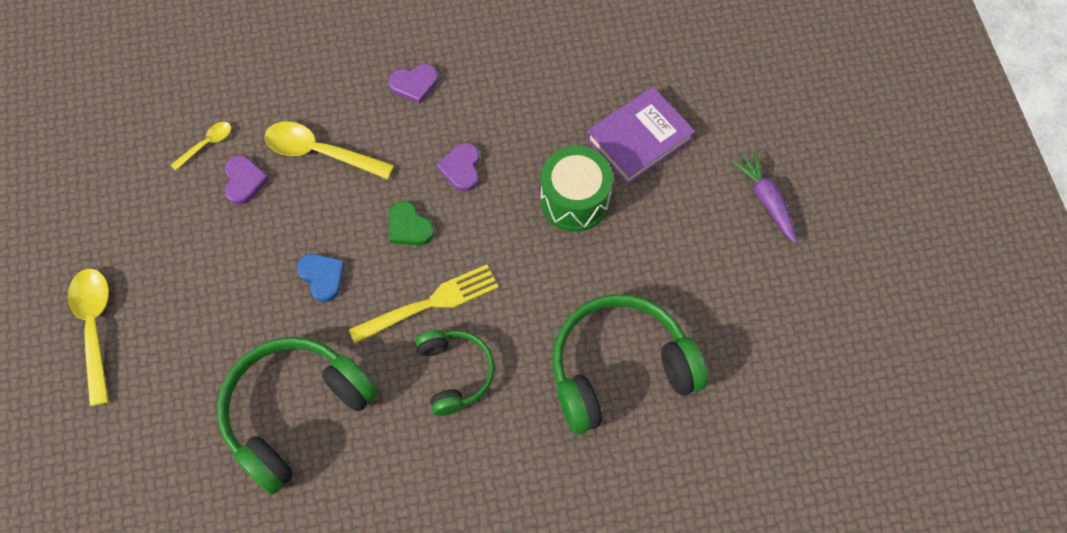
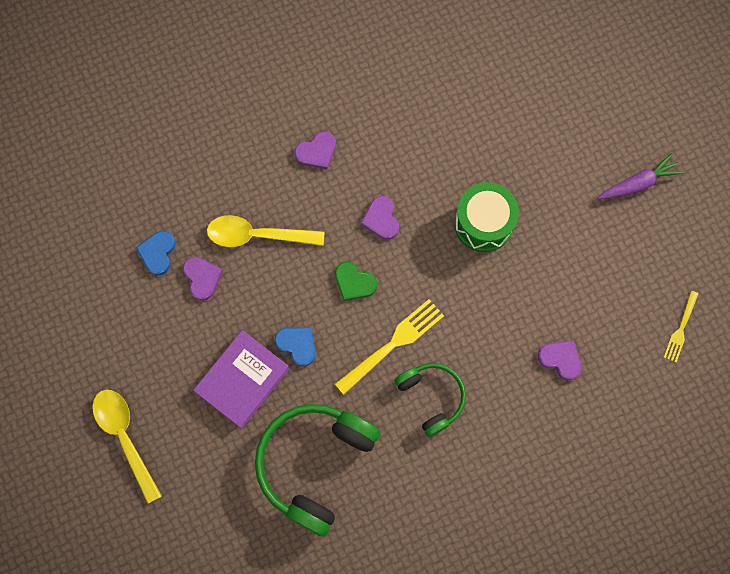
camera: 15 degrees left, 10 degrees up
(206, 144) = (157, 253): yellow spoon -> blue heart
(619, 369) = (560, 359): green headphones -> purple heart
(639, 139) = (521, 154): purple book -> purple book (242, 380)
(766, 200) = (639, 183): purple carrot -> purple carrot turned 105 degrees clockwise
(773, 371) = (681, 328): none -> yellow fork

